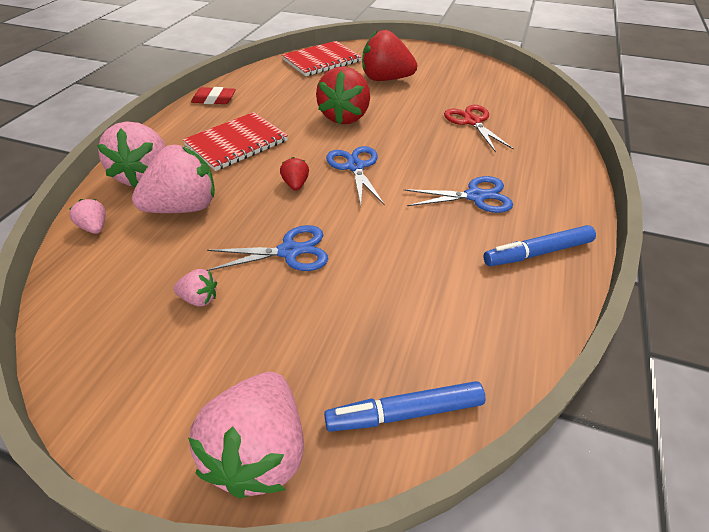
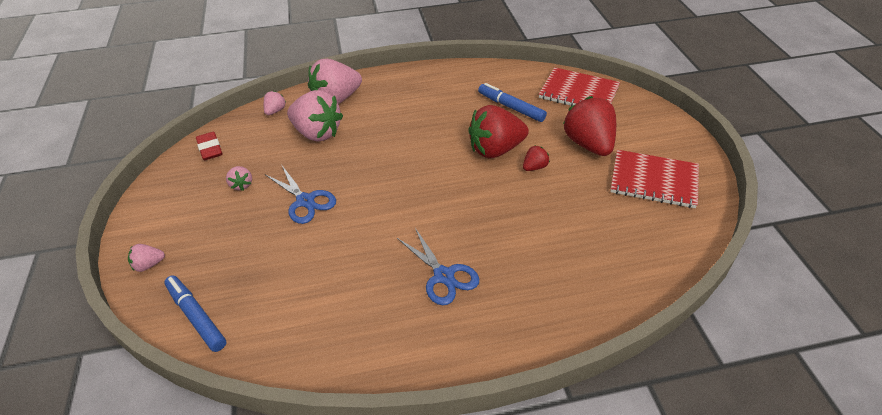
camera: 60 degrees right, 0 degrees up
(214, 99) = (453, 74): red eraser -> red eraser (210, 149)
(237, 143) = (406, 115): red notebook -> red notebook (654, 180)
(259, 450) = (149, 265): pink strawberry -> pink strawberry, size x0.46
(296, 184) = (379, 168): red strawberry -> red strawberry (534, 167)
(355, 167) = (427, 188): blue scissors -> none
(472, 122) = (569, 232): red scissors -> none
(537, 253) = (393, 342): blue marker -> blue marker (511, 107)

